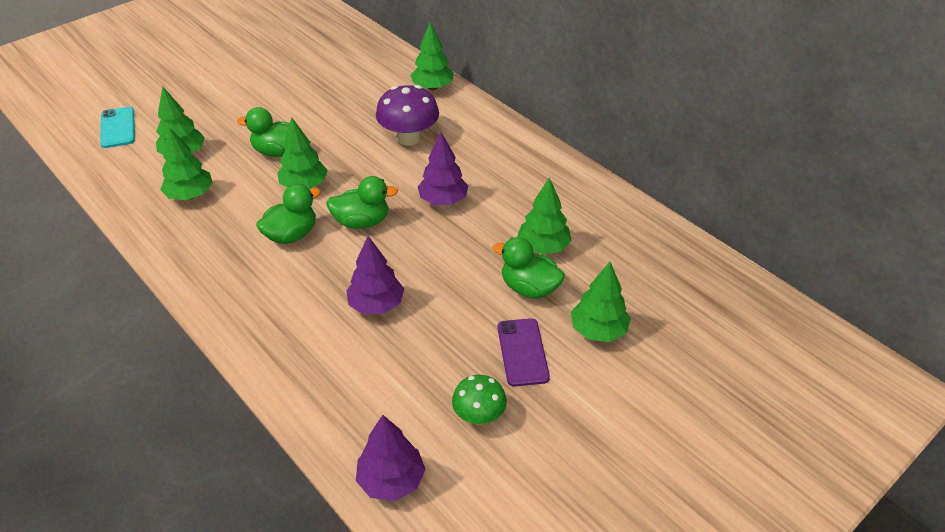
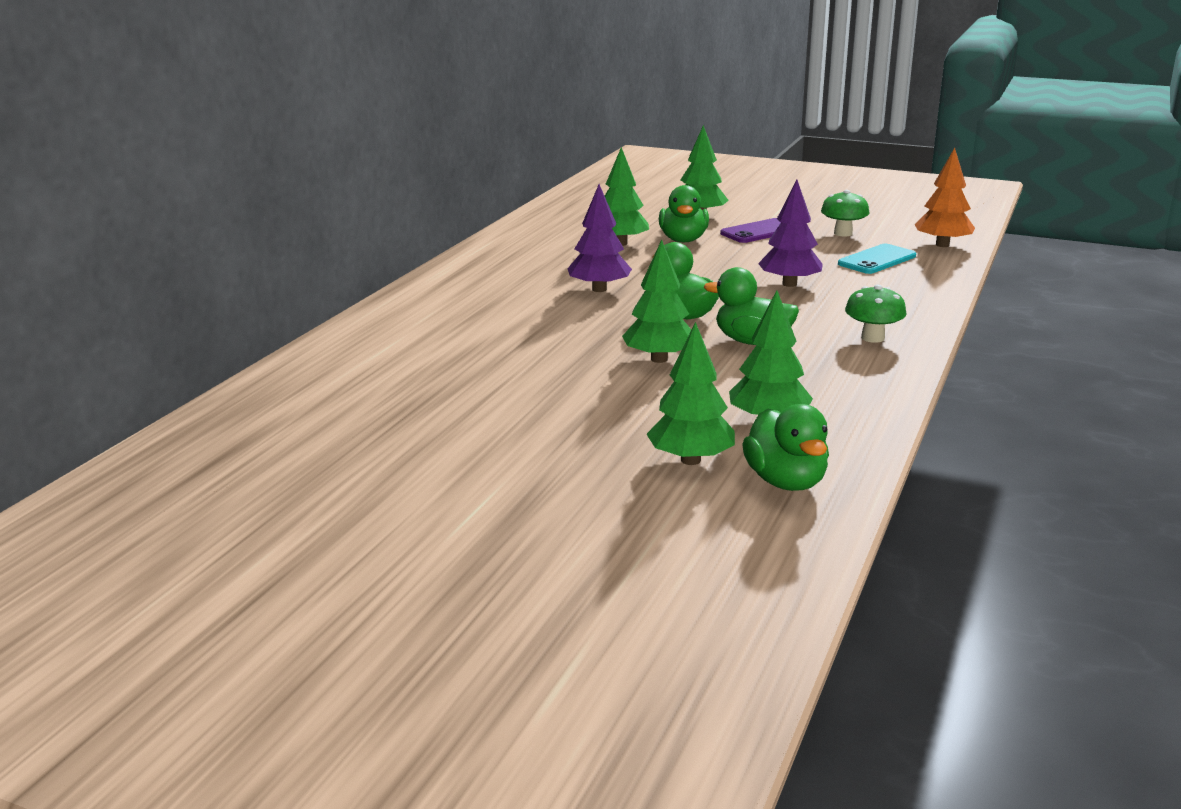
camera: 115 degrees left, 20 degrees down
(118, 128) = (692, 551): turquoise phone -> turquoise phone (877, 260)
(243, 297) = (872, 338): none -> green mushroom
(277, 152) = (608, 395): green duck -> green duck (786, 482)
(391, 480) = (942, 245): purple tree -> orange tree
(409, 138) = (494, 328): purple mushroom -> none
(432, 87) = (353, 340): green tree -> none

